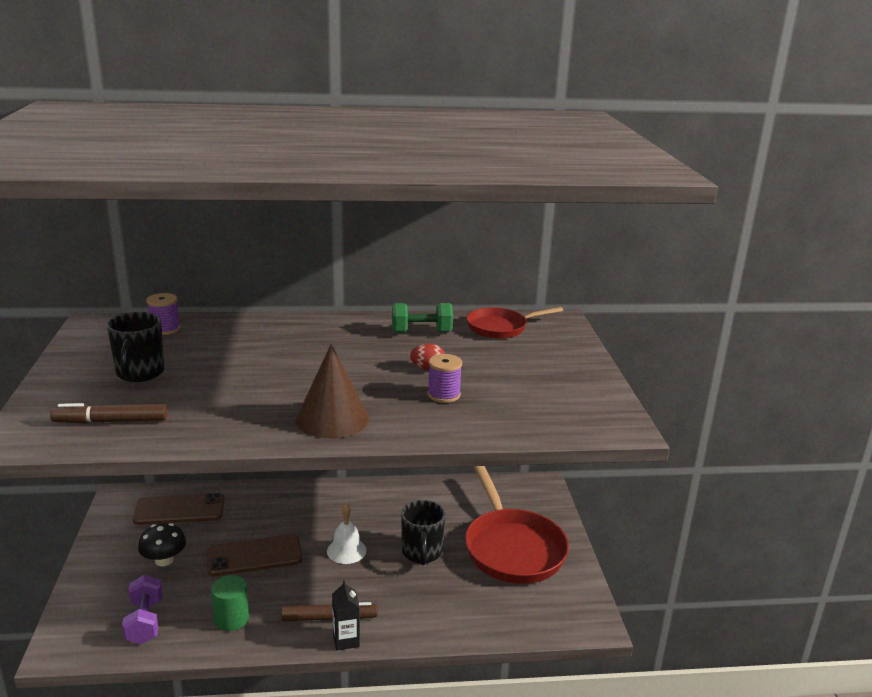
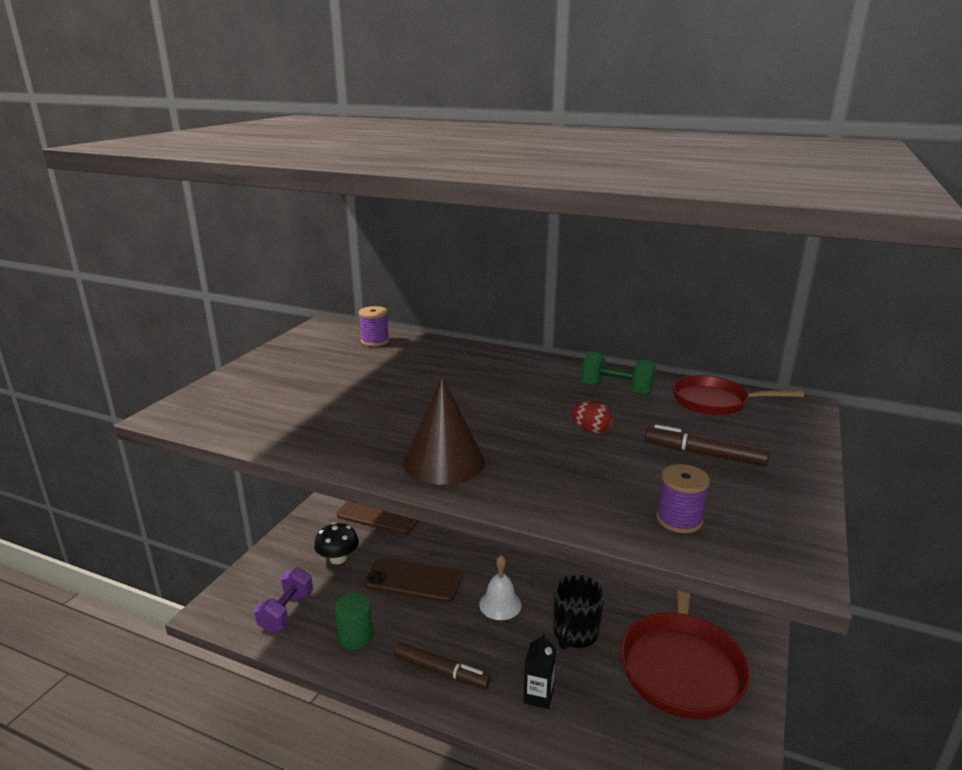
camera: 30 degrees right, 0 degrees up
(111, 421) = (252, 415): brown marker -> brown marker (704, 454)
(140, 373) = (317, 376): black mug -> none
(346, 640) = (443, 703): black carton -> black carton (538, 696)
(444, 395) = (585, 464): purple spool -> purple spool (679, 519)

